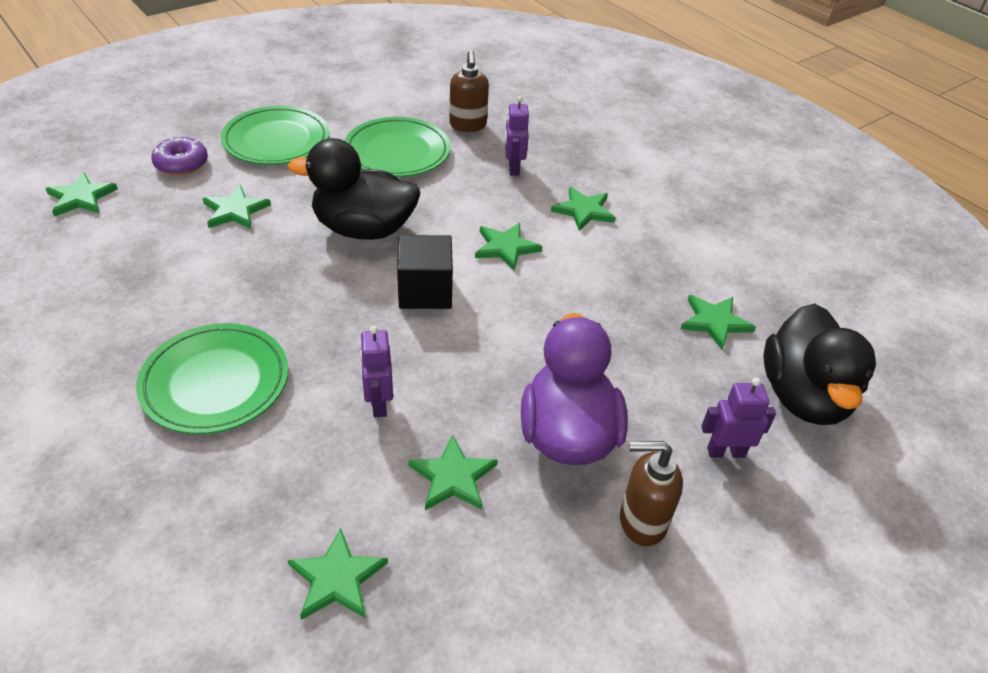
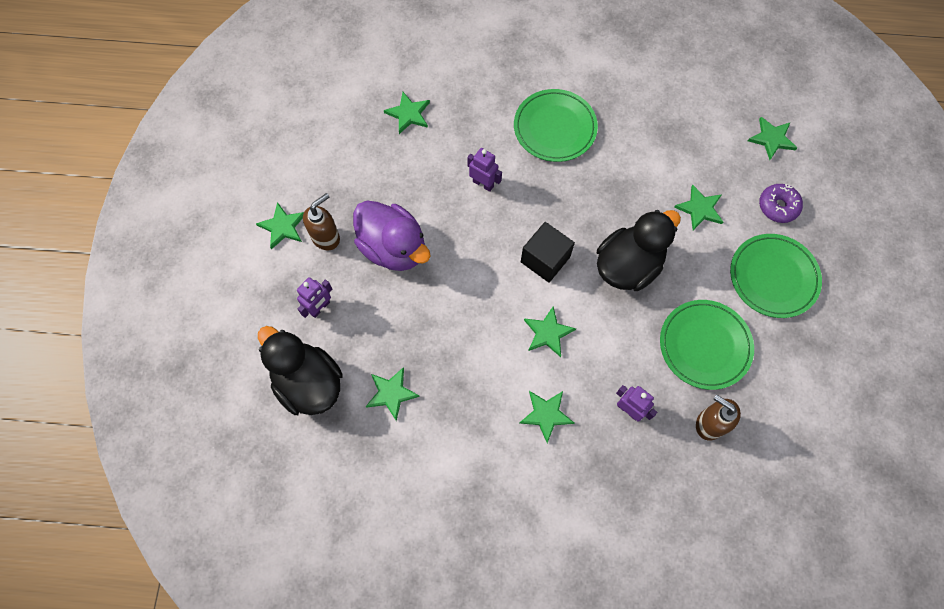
camera: 135 degrees right, 25 degrees up
(453, 477) = (415, 184): green star -> green star (283, 227)

